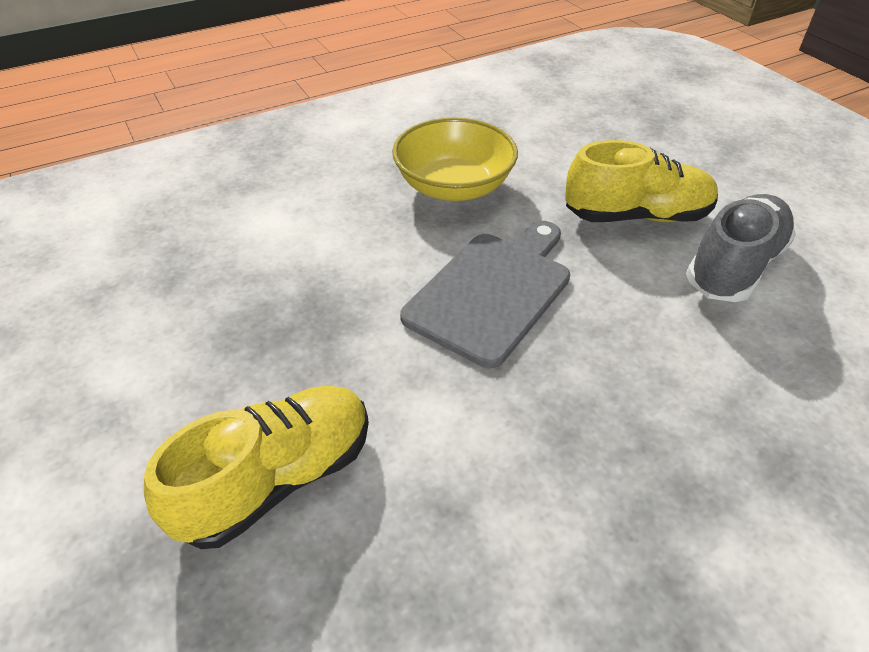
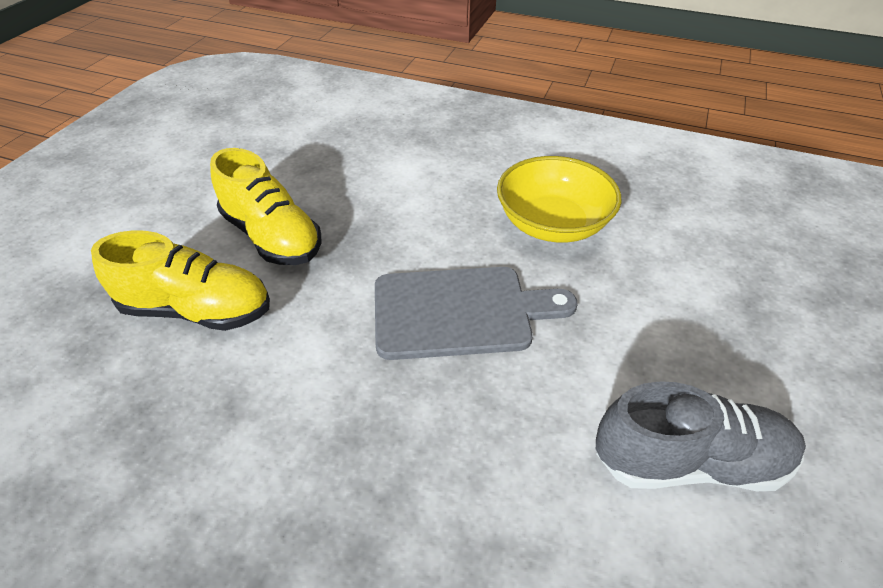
camera: 50 degrees right, 0 degrees up
(636, 216) = (666, 350): yellow shoe -> yellow shoe (272, 236)

